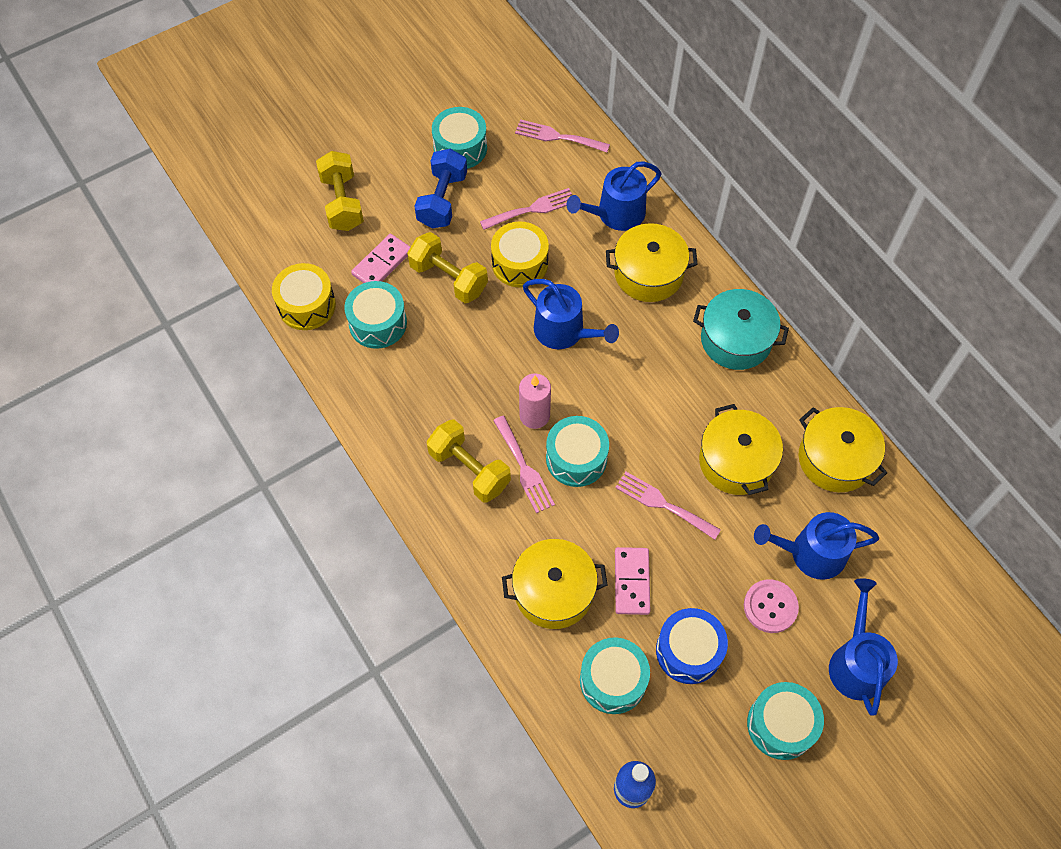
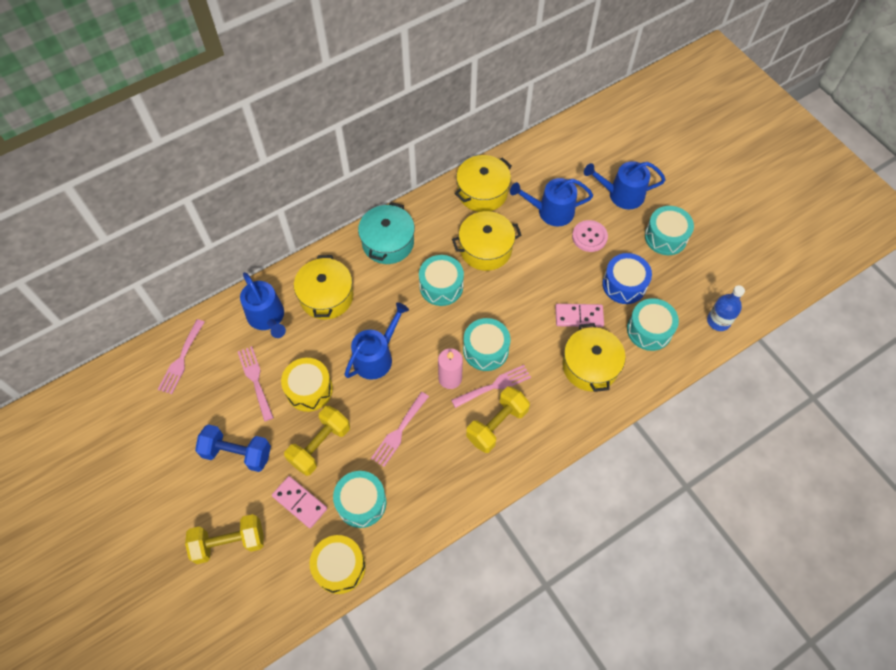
camera: 90 degrees left, 0 degrees up
(460, 148) = (181, 439): turquoise drum -> turquoise drum (441, 286)
(663, 504) = (520, 295): pink fork -> pink fork (399, 431)
(811, 553) = (551, 211): blue watering can -> blue watering can turned 90 degrees clockwise

